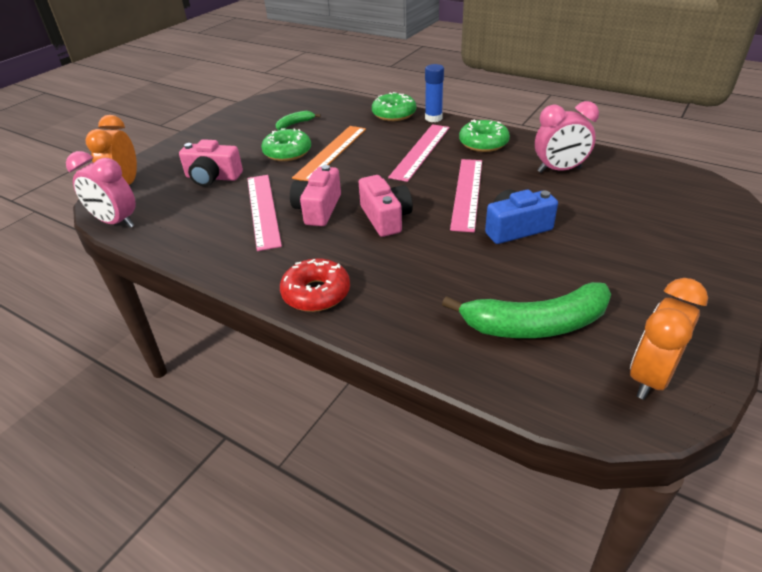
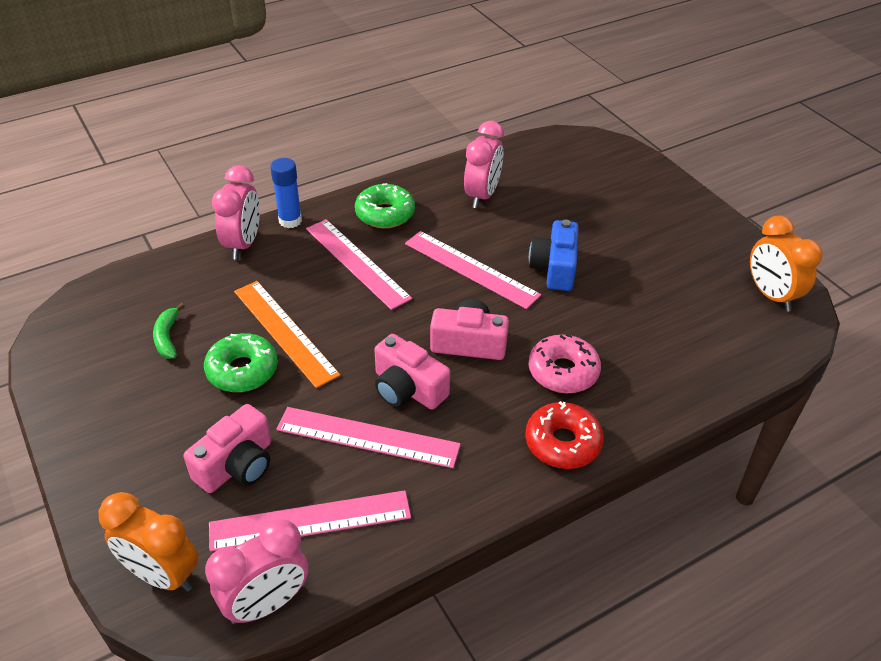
camera: 65 degrees left, 5 degrees up
(183, 214) = (310, 520): none -> pink ruler
(394, 114) = (243, 244): green donut -> pink clock
(396, 270) = (563, 371): none -> pink donut
(535, 324) = (688, 321): green banana -> none

